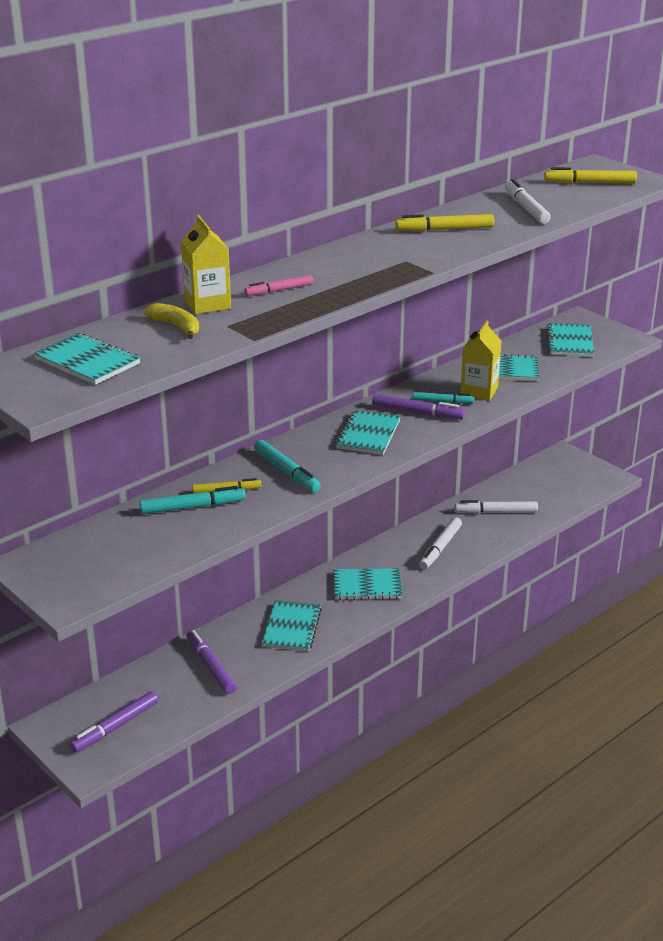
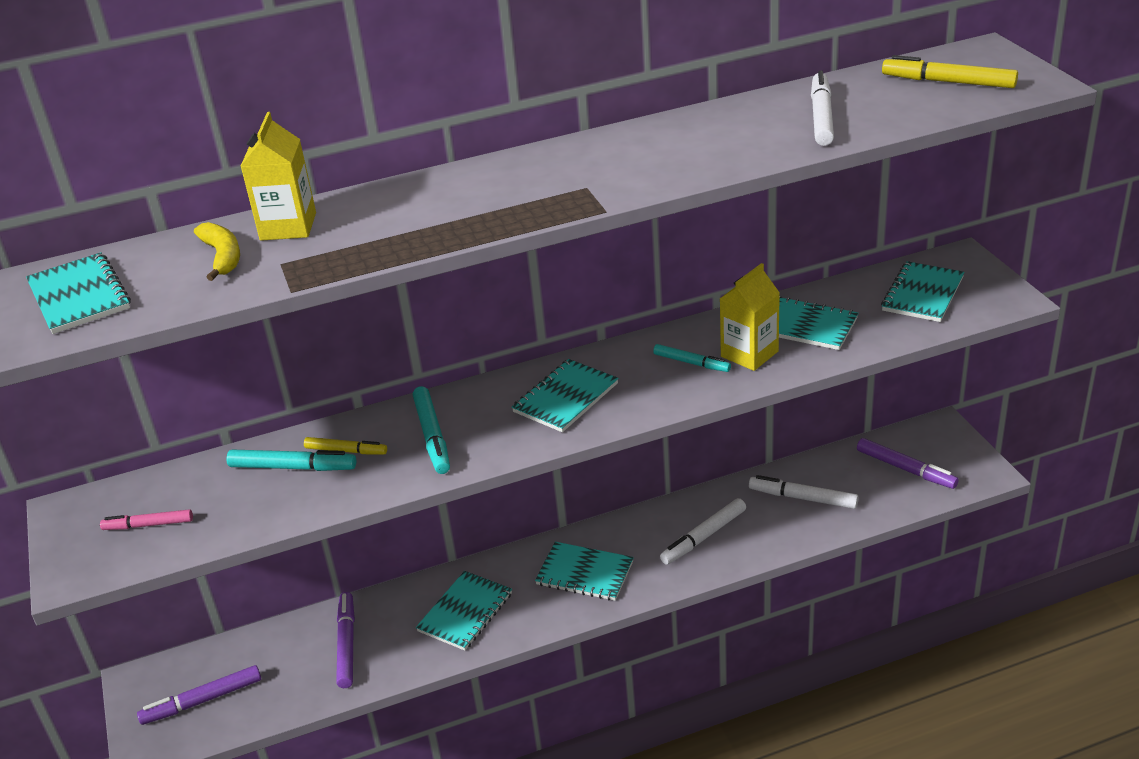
camera: 25 degrees right, 5 degrees up
(279, 290) = (389, 216): pink marker -> pink marker (148, 525)
(417, 413) = (648, 375): purple marker -> purple marker (906, 469)
(444, 230) = (680, 142): yellow marker -> none

